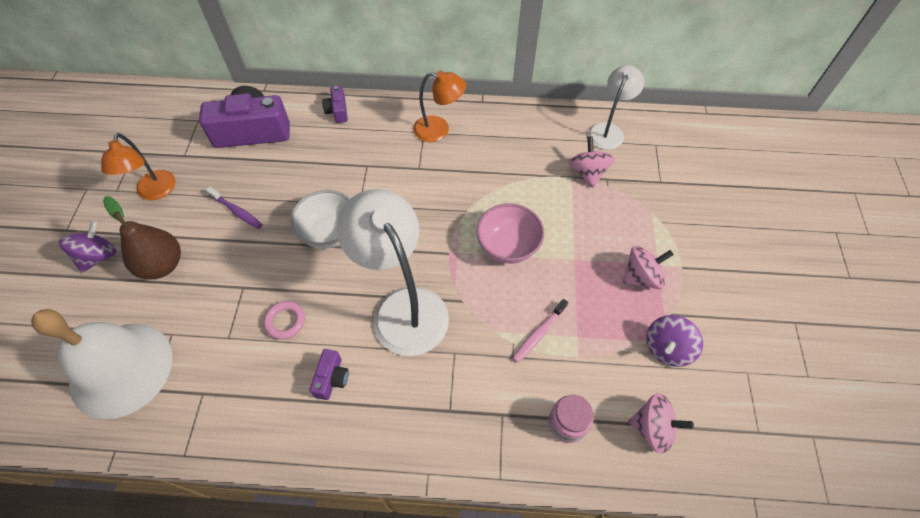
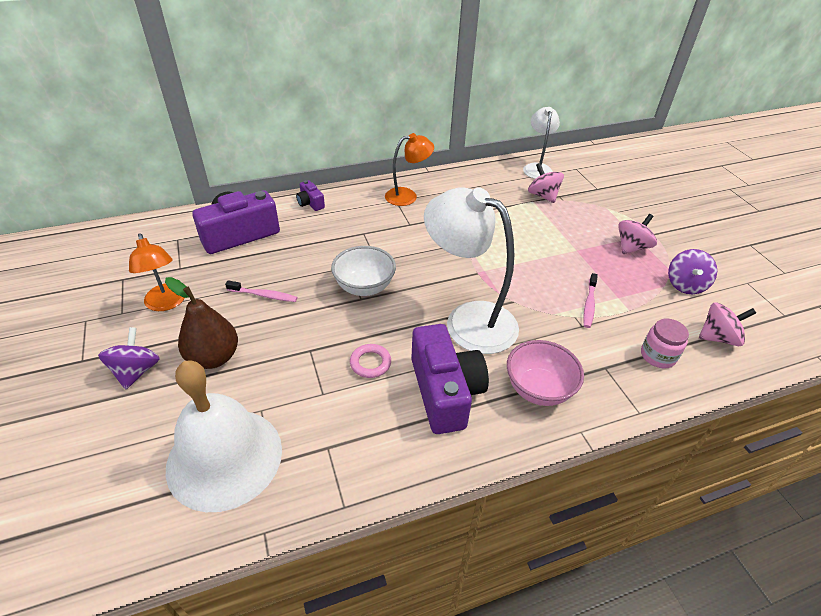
camera: 25 degrees left, 15 degrees down
(237, 211) = (264, 295): purple toothbrush -> pink toothbrush
(331, 378) = (445, 391): purple camera -> purple camera, size x2.17
(508, 246) = (521, 256): pink bowl -> pink bowl (538, 389)

